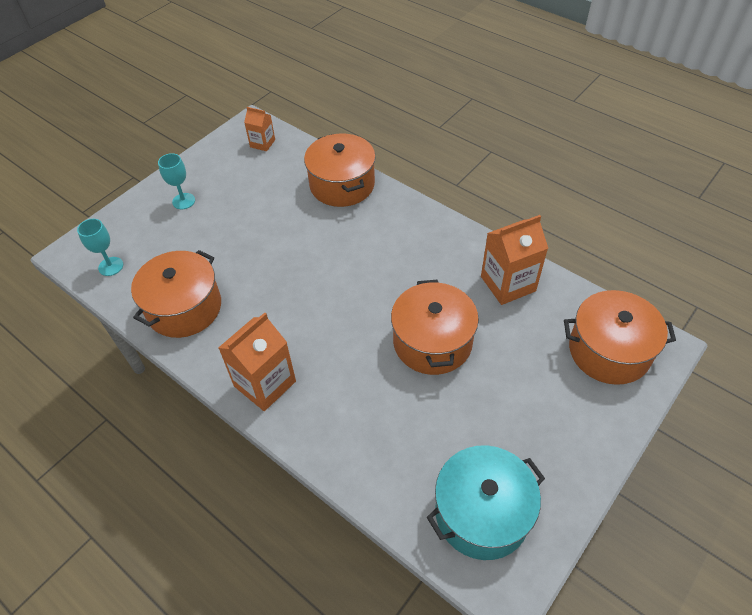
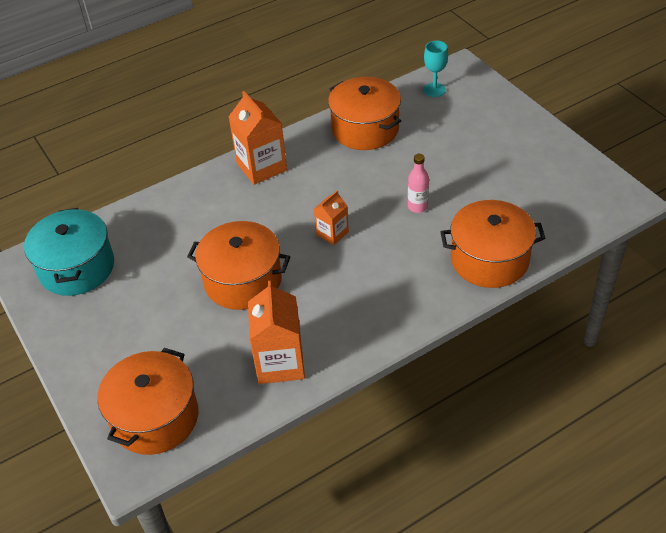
camera: 110 degrees right, 5 degrees down
(183, 201) = (505, 137): turquoise goblet -> none
(262, 143) = (585, 204): orange carton -> orange carton (332, 233)
(293, 240) = (417, 207): none -> pink bottle

